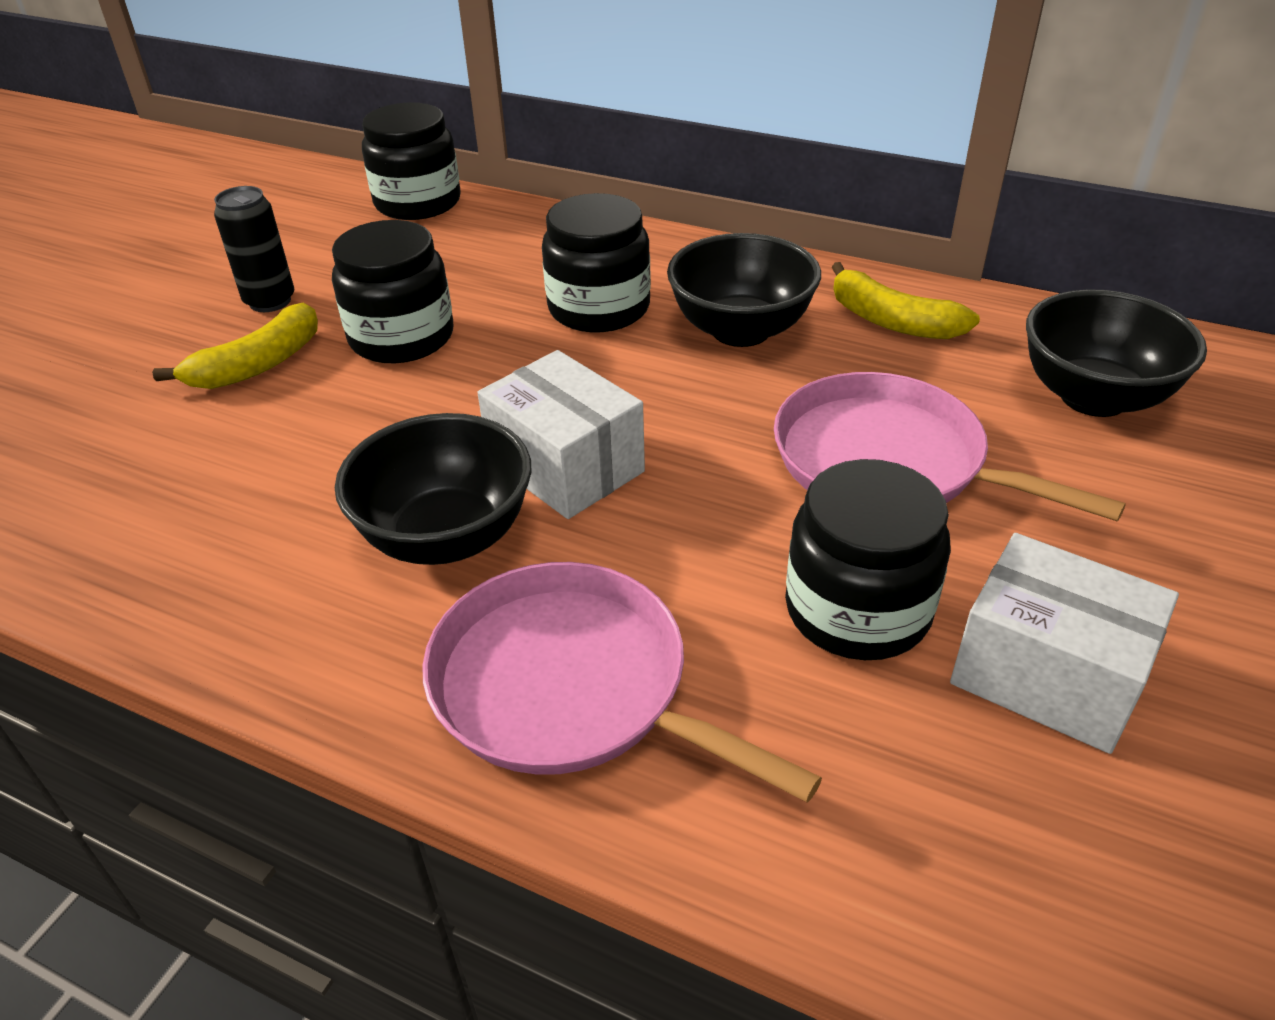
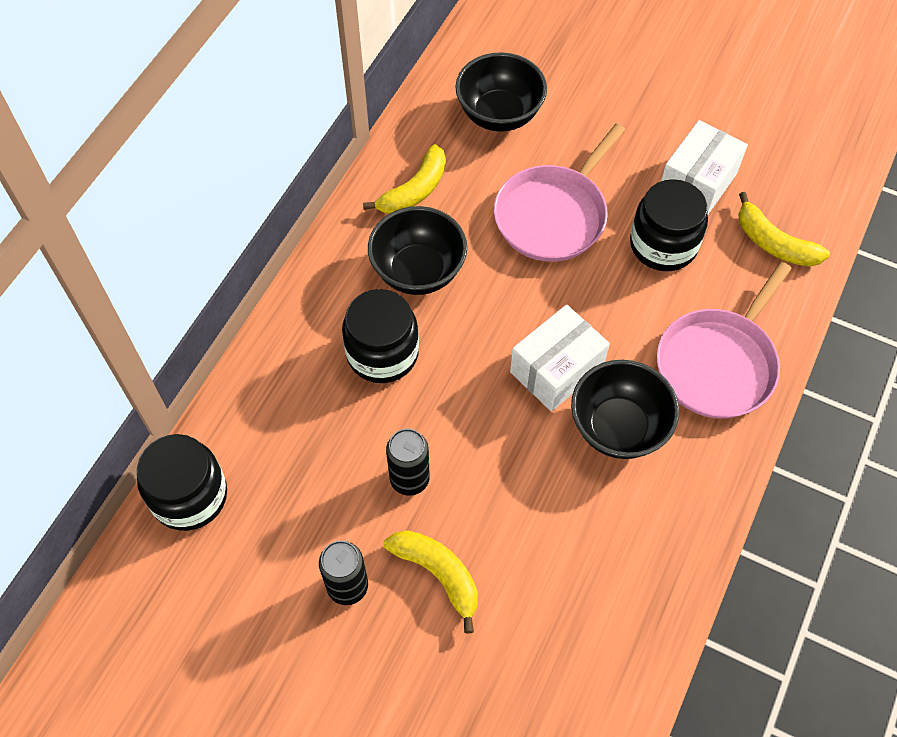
camera: 90 degrees left, 20 degrees up
(402, 337) = (409, 479): black jar -> black can
(913, 819) = (774, 243): none -> yellow banana

